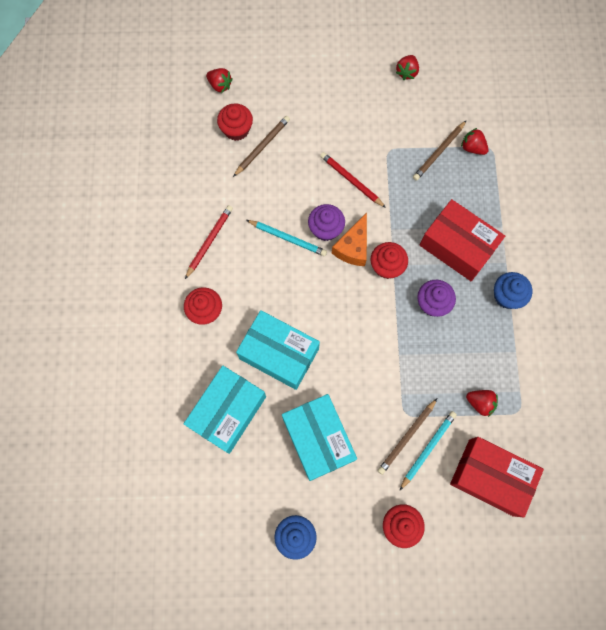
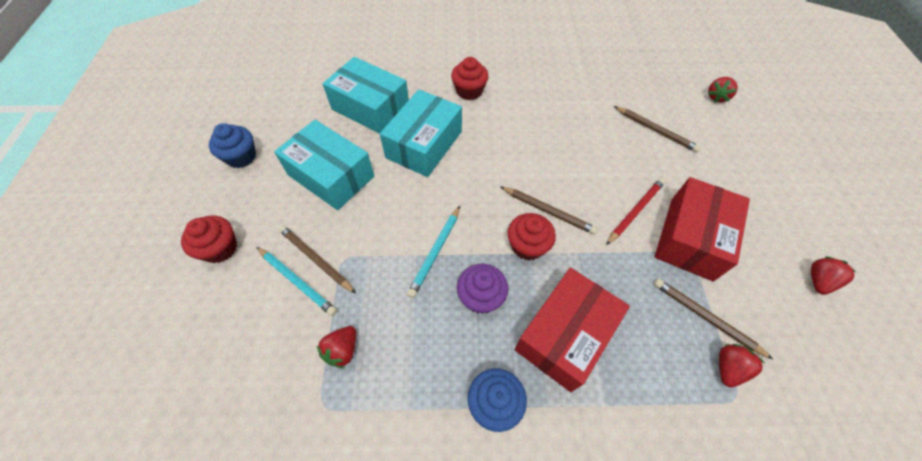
camera: 90 degrees right, 15 degrees down
(209, 241) = (540, 92): red pencil -> none
(236, 129) = (669, 110): red cupcake -> none
(288, 238) = (551, 152): turquoise pencil -> turquoise pencil (435, 252)
(318, 439) = (331, 176): turquoise box -> turquoise box turned 60 degrees clockwise
(325, 229) = (567, 185): purple cupcake -> none
(353, 247) = (548, 211): orange cheese -> brown pencil
(406, 72) = (818, 281): red strawberry -> red strawberry turned 105 degrees clockwise
(491, 477) = (244, 357): red box -> red box (691, 238)

